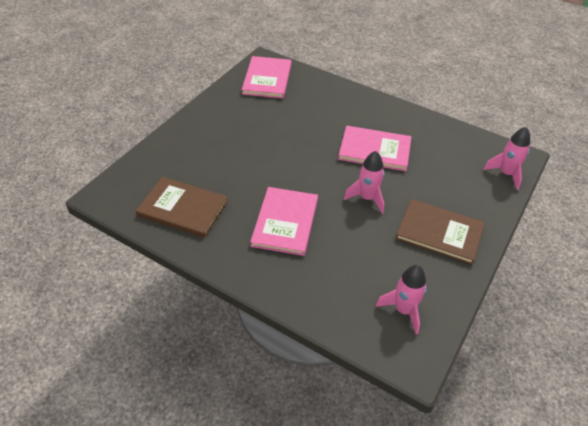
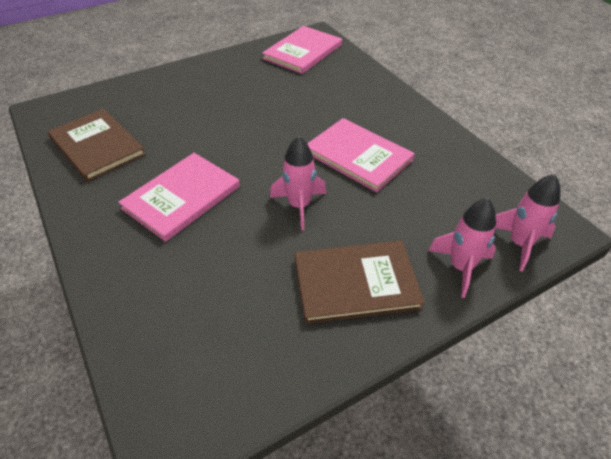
camera: 30 degrees right, 0 degrees up
(403, 310) = (218, 362): pink rocket -> pink rocket (461, 267)
(439, 232) = (356, 283): brown book -> brown book turned 60 degrees counterclockwise

